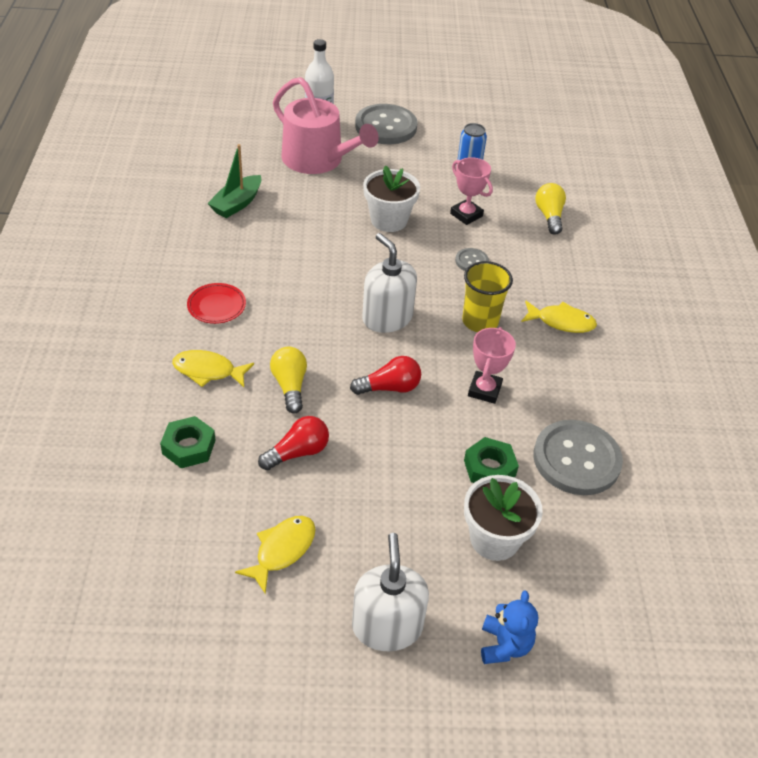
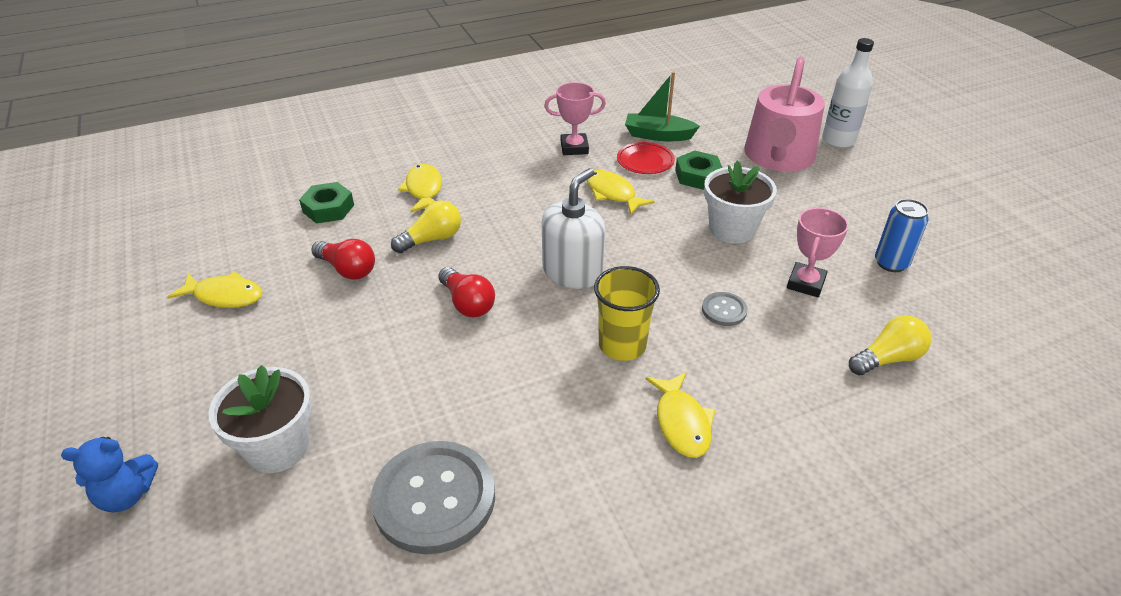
camera: 70 degrees right, 5 degrees down
(216, 306) = (509, 168): red plate -> red plate (645, 161)
(301, 260) = (613, 193): none -> yellow fish
(386, 126) = (894, 181): grey button -> none
(387, 626) = (144, 391): white soap dispenser -> none
(484, 390) = (508, 379): pink trophy -> pink trophy (574, 148)
(489, 468) = (384, 415): green nut -> green nut (698, 176)

